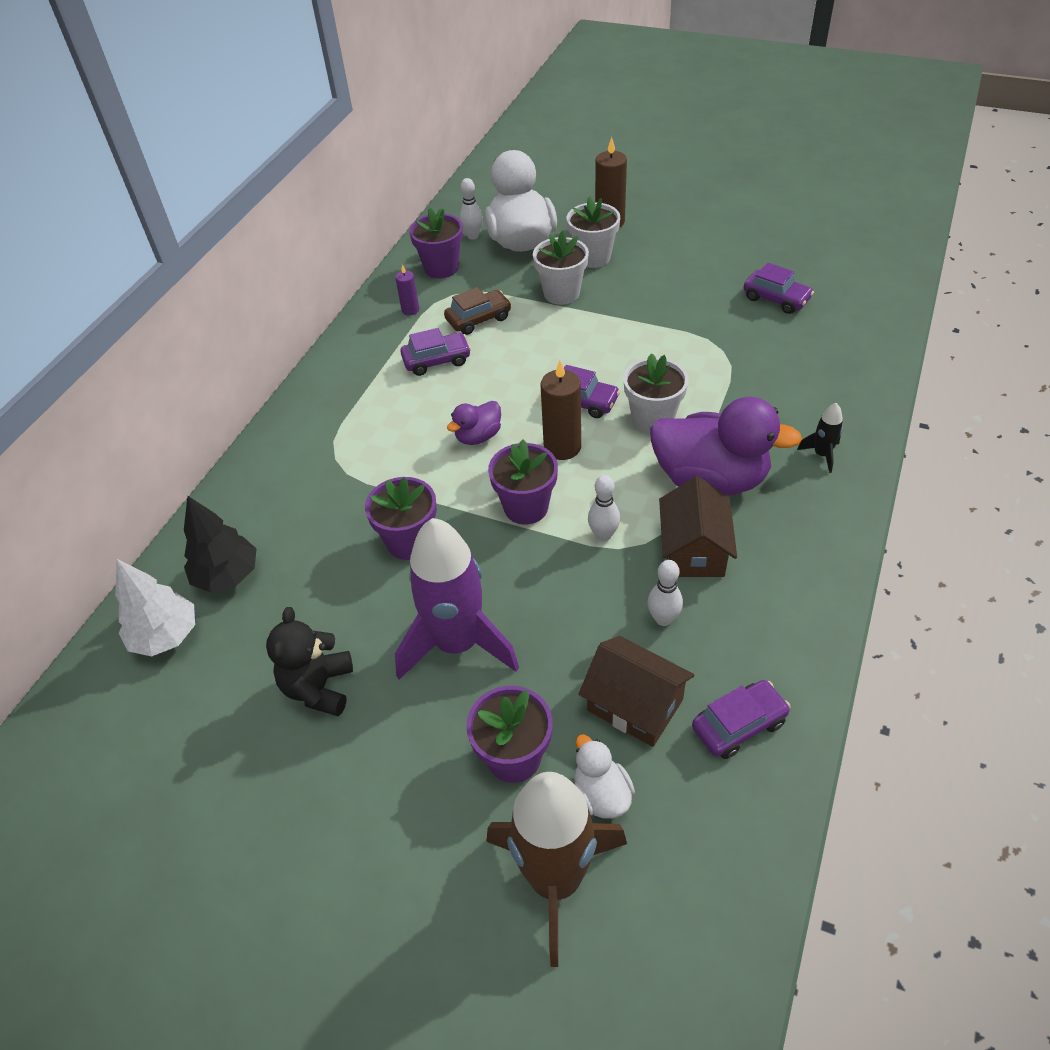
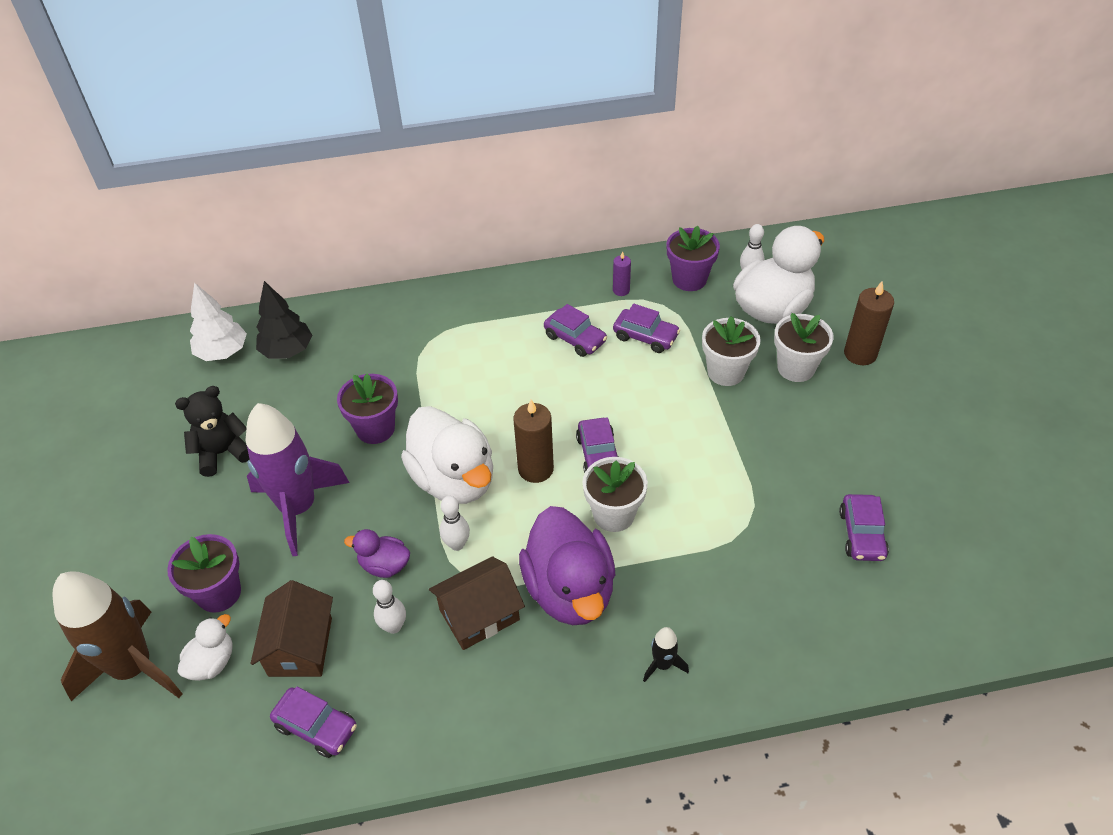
camera: 55 degrees right, 0 degrees up
(478, 319) = (645, 337): brown car -> purple car
(478, 436) = (509, 410): purple duck -> purple duck (384, 565)
(526, 507) = (454, 479): purple flower pot -> white duck

